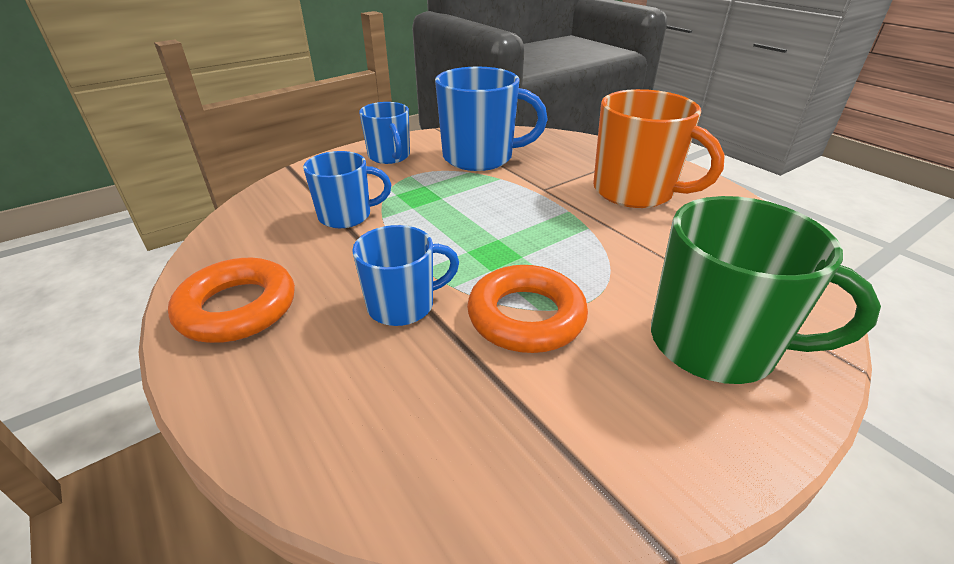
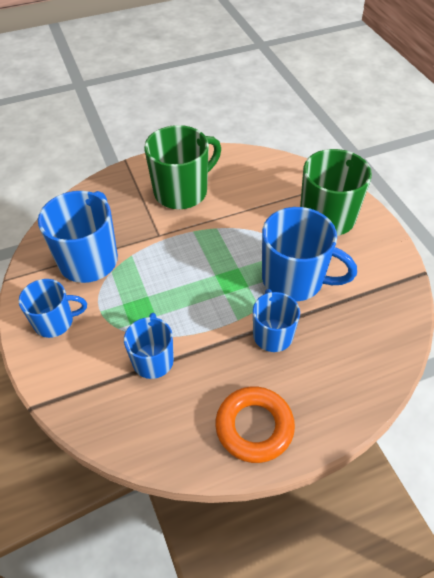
camera: 75 degrees left, 15 degrees up
(526, 316) = (294, 279): orange ring -> blue mug
(635, 192) = (182, 191): orange mug -> green mug

